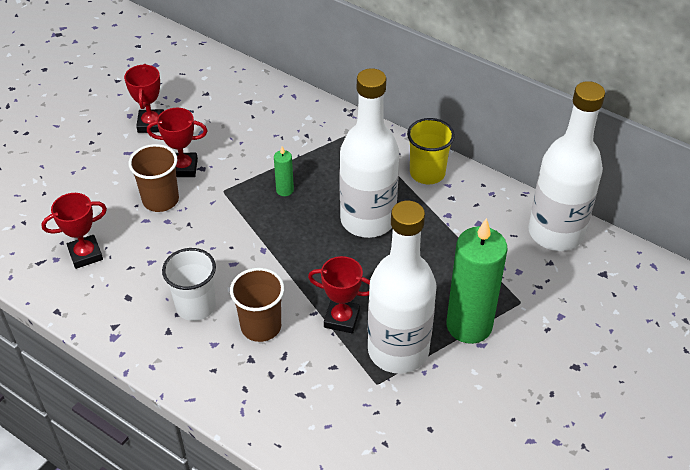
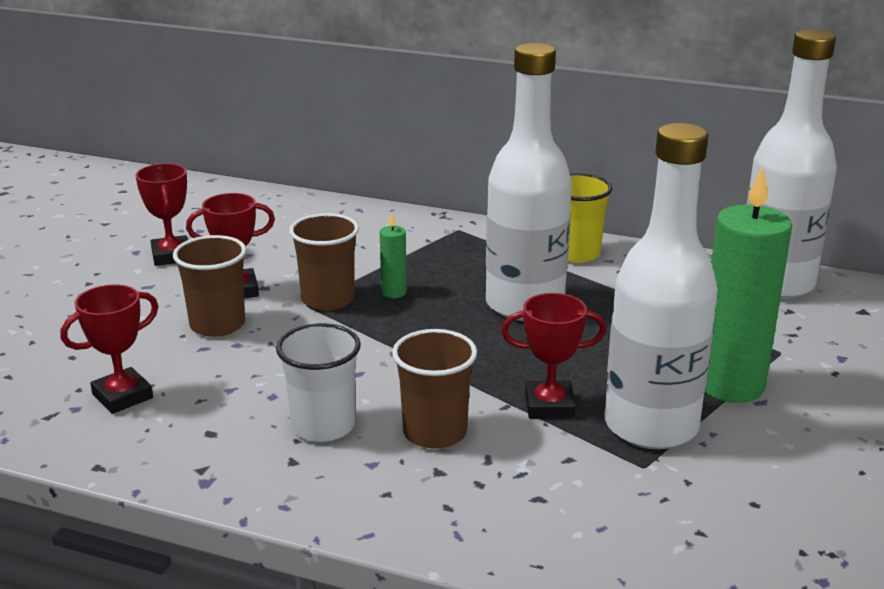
camera: 15 degrees left, 20 degrees down
(239, 189) = (328, 299): none -> brown cup

